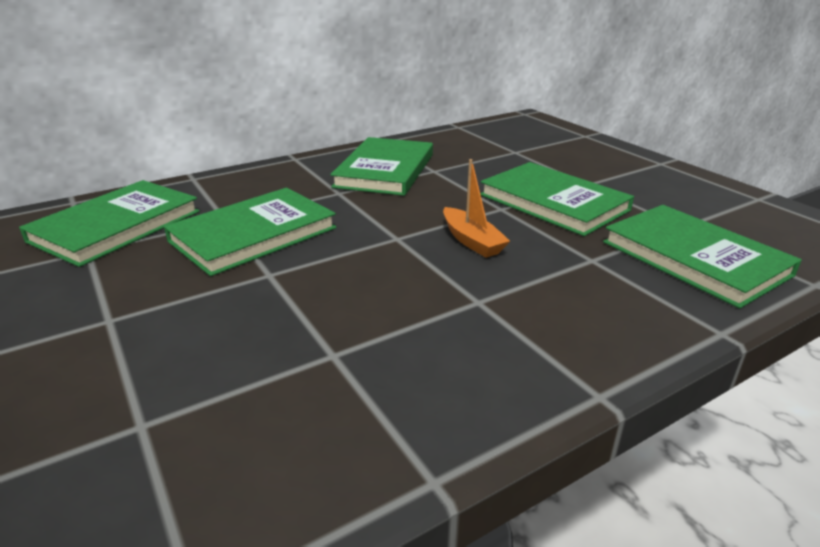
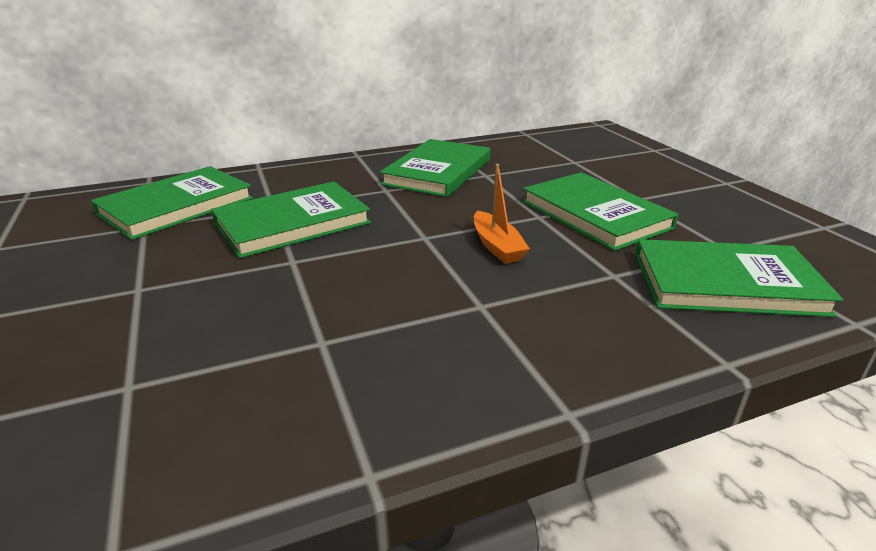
camera: 10 degrees right, 0 degrees up
(694, 258) = (726, 283): green book -> green book turned 60 degrees counterclockwise

